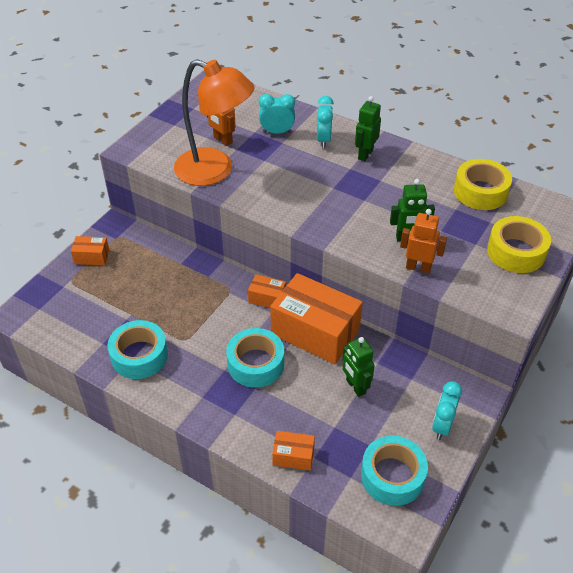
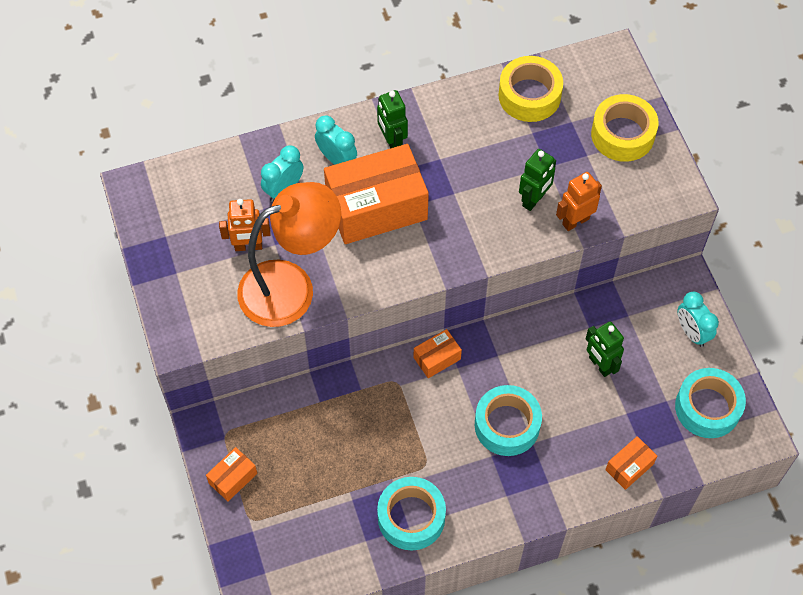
camera: 50 degrees left, 15 degrees up
(315, 332) = (512, 349): orange box -> orange box (376, 207)
(355, 387) = (600, 365): green robot -> green robot turned 45 degrees clockwise

